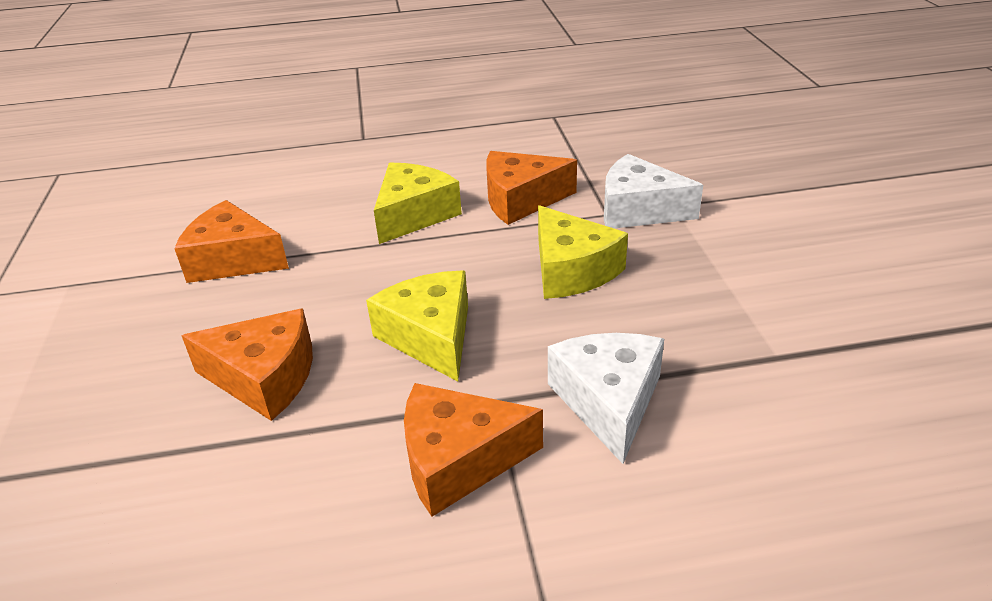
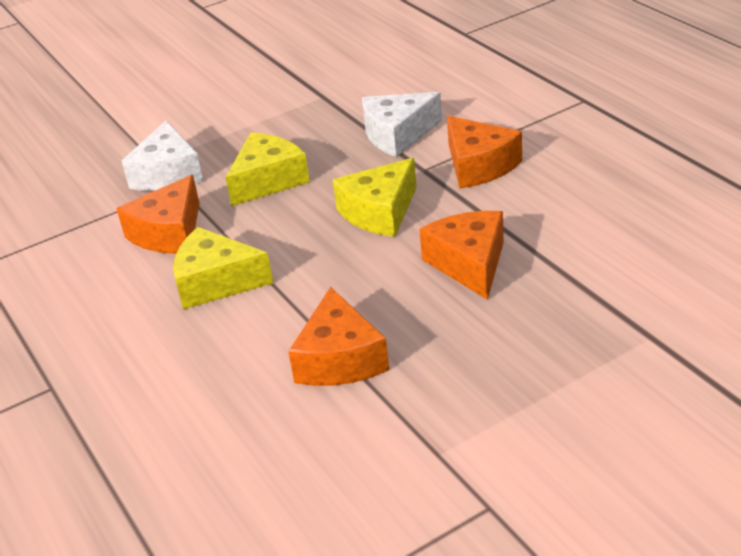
camera: 110 degrees left, 0 degrees up
(521, 200) = (169, 233): orange cheese -> orange cheese turned 60 degrees clockwise

